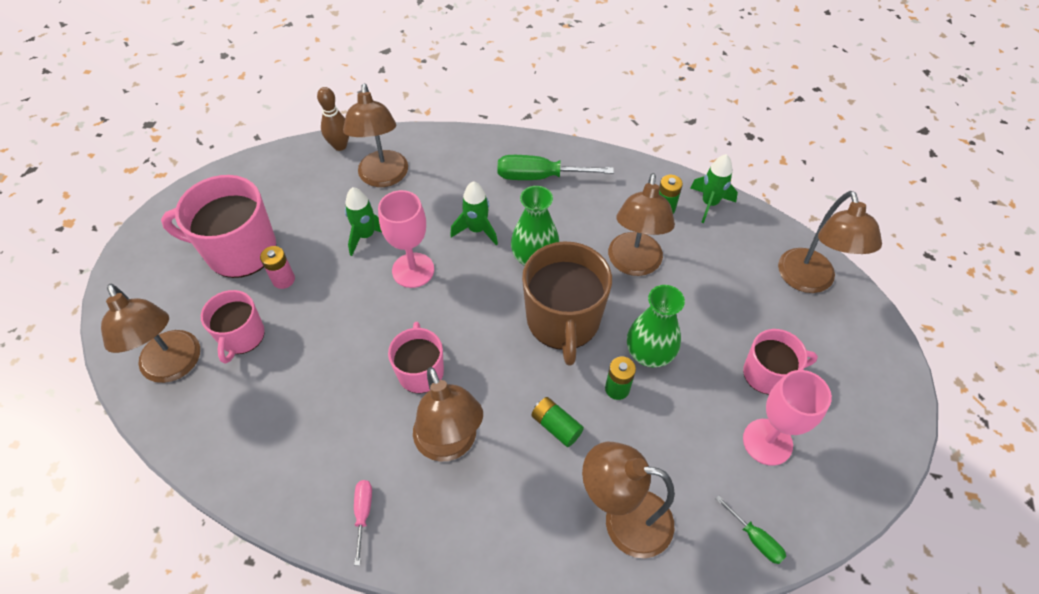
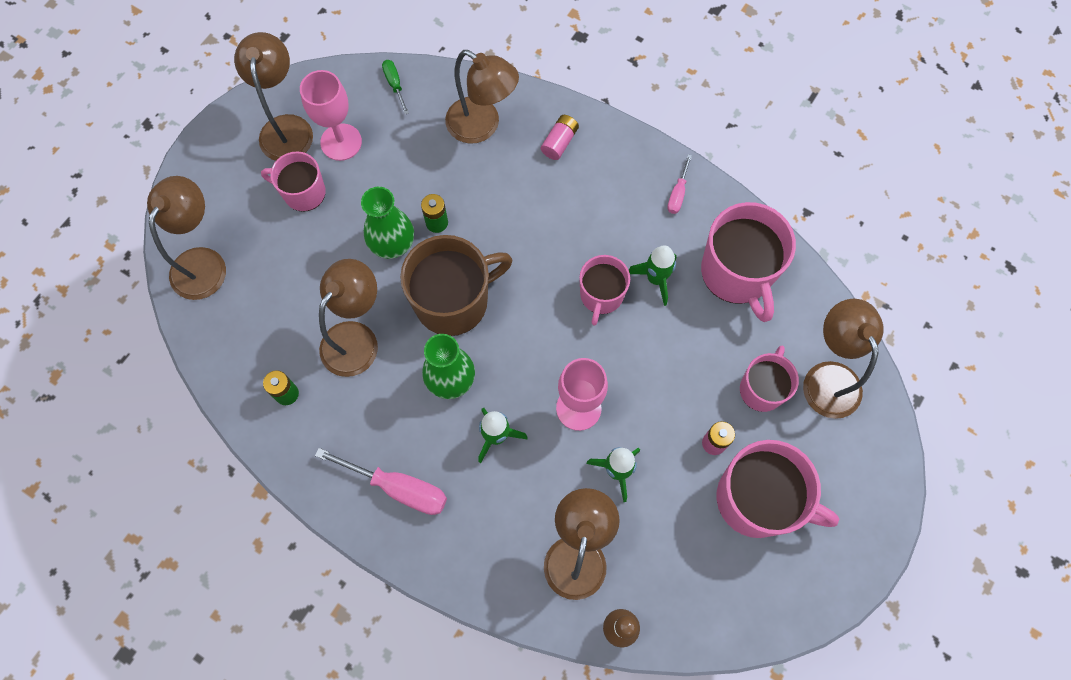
camera: 160 degrees left, 15 degrees up
(279, 441) = (737, 273): none -> pink mug
(450, 444) = (595, 223): brown lamp -> brown lamp (286, 127)
(524, 532) = (559, 142): none -> pink battery
(540, 177) = (398, 487): green screwdriver -> pink screwdriver
(556, 426) = (502, 209): green battery -> none
(563, 321) = (453, 301): brown mug -> brown mug turned 45 degrees clockwise
(709, 203) = (236, 383): green rocket -> green rocket (655, 279)

